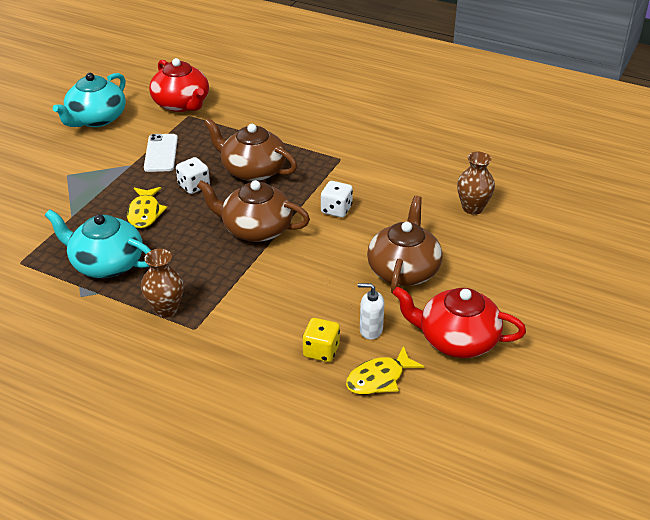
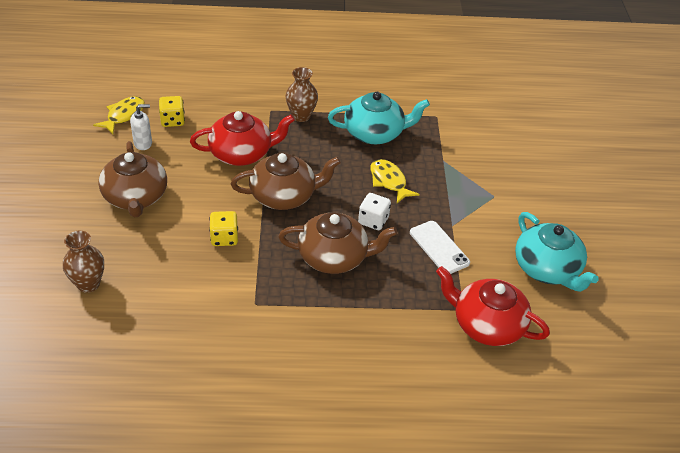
camera: 150 degrees right, 5 degrees up
(96, 119) = (547, 269): turquoise teapot -> turquoise teapot turned 150 degrees clockwise
(336, 210) = (224, 238): white dice -> yellow dice
(456, 339) = (74, 155): red teapot -> red teapot (242, 153)

